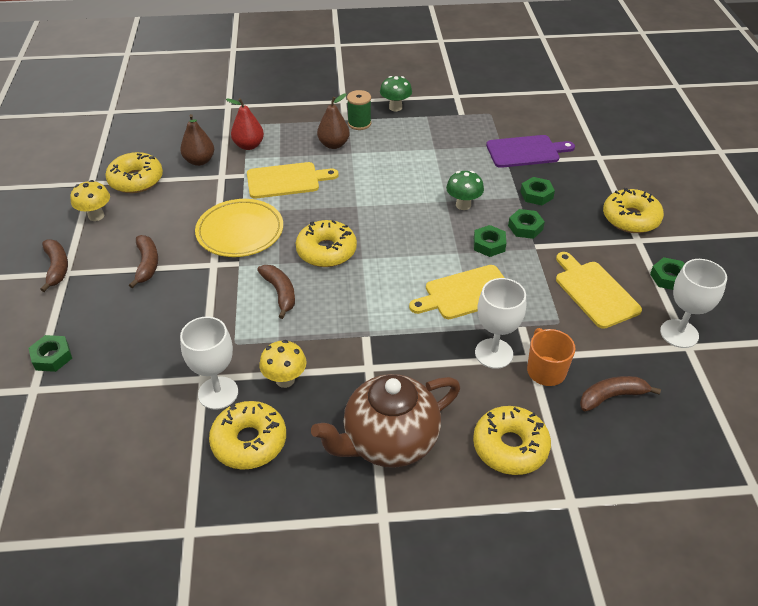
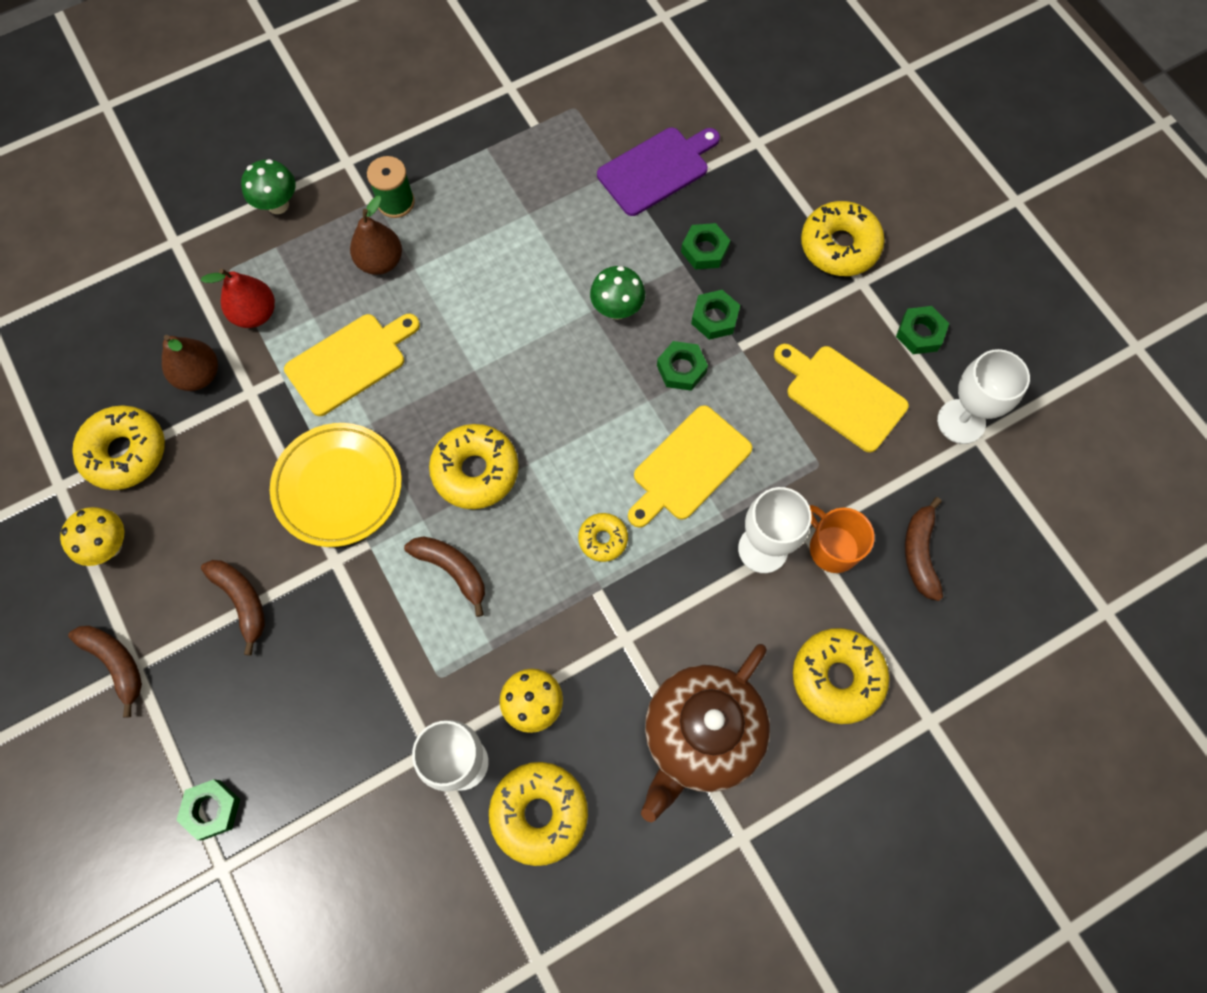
camera: 25 degrees left, 25 degrees up
(386, 311) = (603, 539): none -> yellow donut
(395, 107) = (432, 147): green mushroom -> green mushroom (278, 205)
(612, 397) = (920, 553): brown banana -> brown banana turned 45 degrees counterclockwise

